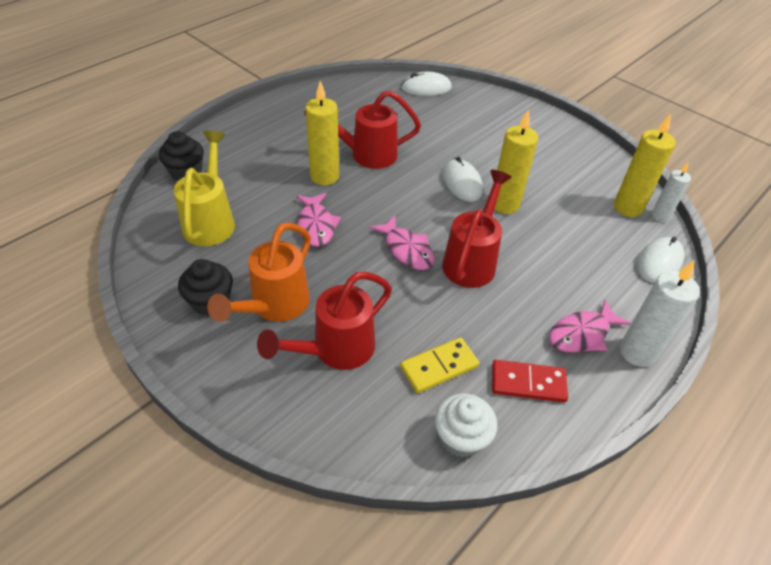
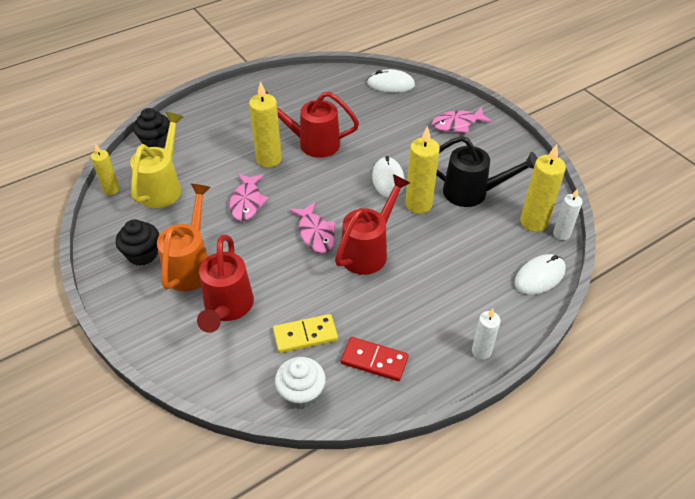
camera: 15 degrees right, 0 degrees up
(148, 231) = (111, 189): none -> yellow candle
(274, 306) = (191, 265): orange watering can -> orange watering can turned 150 degrees clockwise
(336, 350) = (227, 308): red watering can -> red watering can turned 60 degrees counterclockwise
(554, 186) = (472, 193): none -> black watering can
(582, 334) = (438, 328): pink fish -> pink fish (457, 124)
(637, 352) = (481, 351): white candle -> white candle, size x0.61

